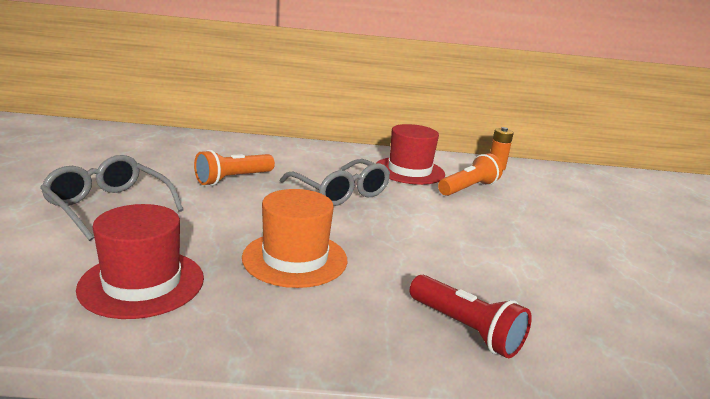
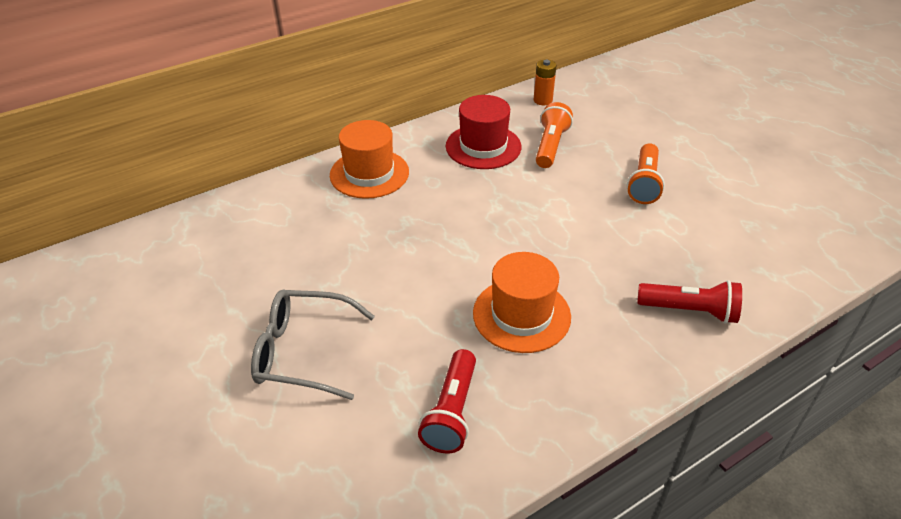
camera: 30 degrees left, 20 degrees up
(142, 283) = (452, 412): red hat -> red flashlight
(233, 179) = (356, 248): orange flashlight -> orange flashlight (644, 183)
(303, 154) = (369, 173): none -> orange hat
(340, 192) = (463, 212): grey glasses -> none

